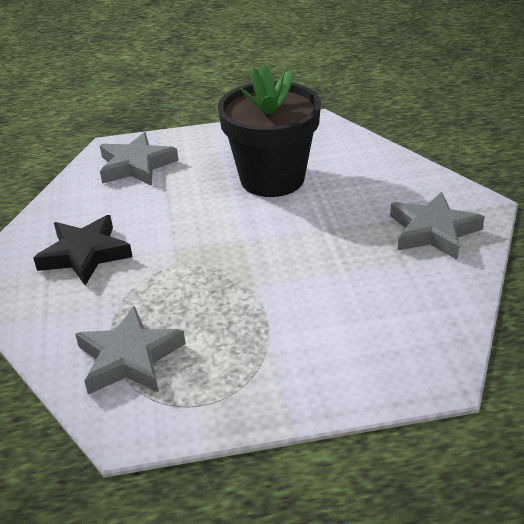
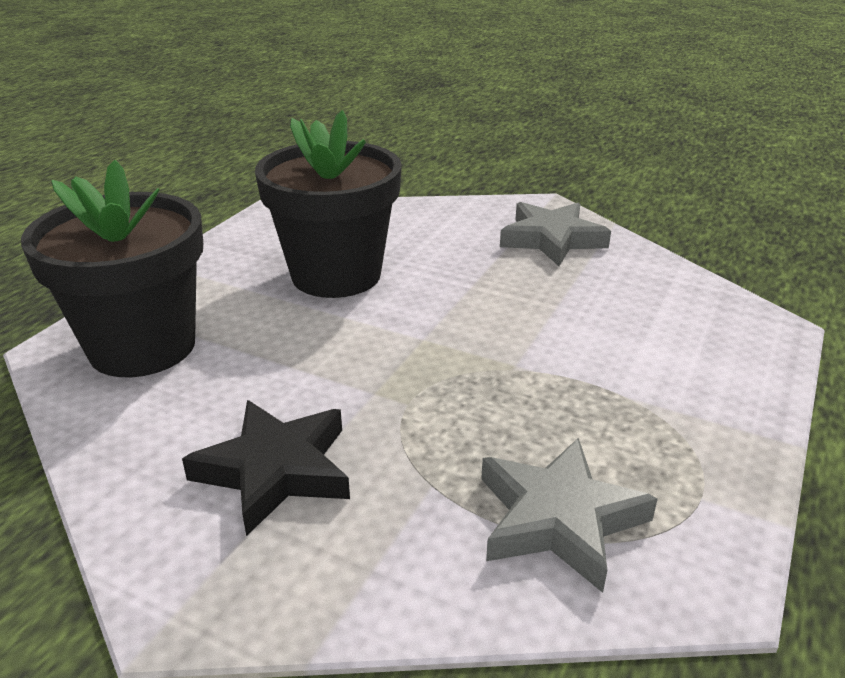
camera: 55 degrees left, 5 degrees down
(136, 165) = (142, 346): grey star -> black flower pot

